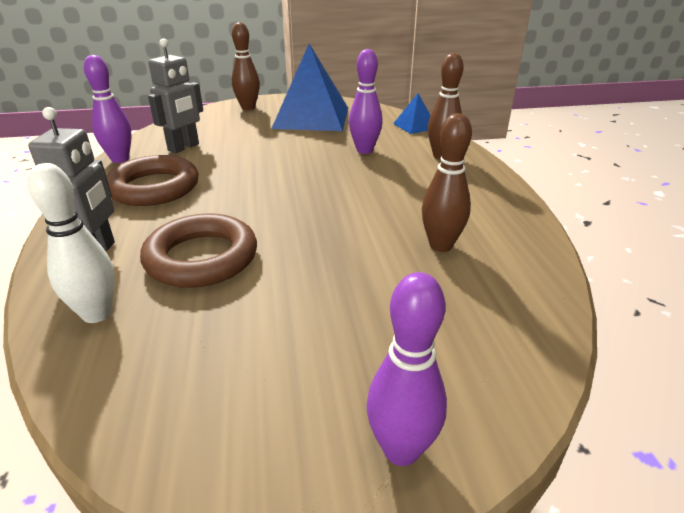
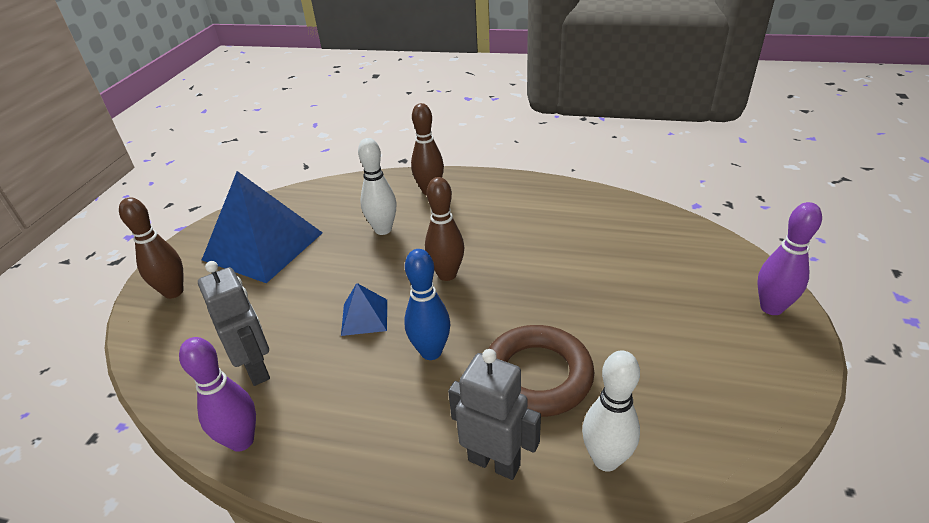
camera: 65 degrees left, 5 degrees up
(154, 188) = (360, 405): brown ring -> none
(218, 202) = (431, 352): none -> blue bowling pin
(364, 150) = (383, 229): purple bowling pin -> white bowling pin
(415, 126) = (352, 186): blue pyramid -> blue pyramid (364, 317)
(440, 245) = (574, 234): brown bowling pin -> brown bowling pin (447, 274)

